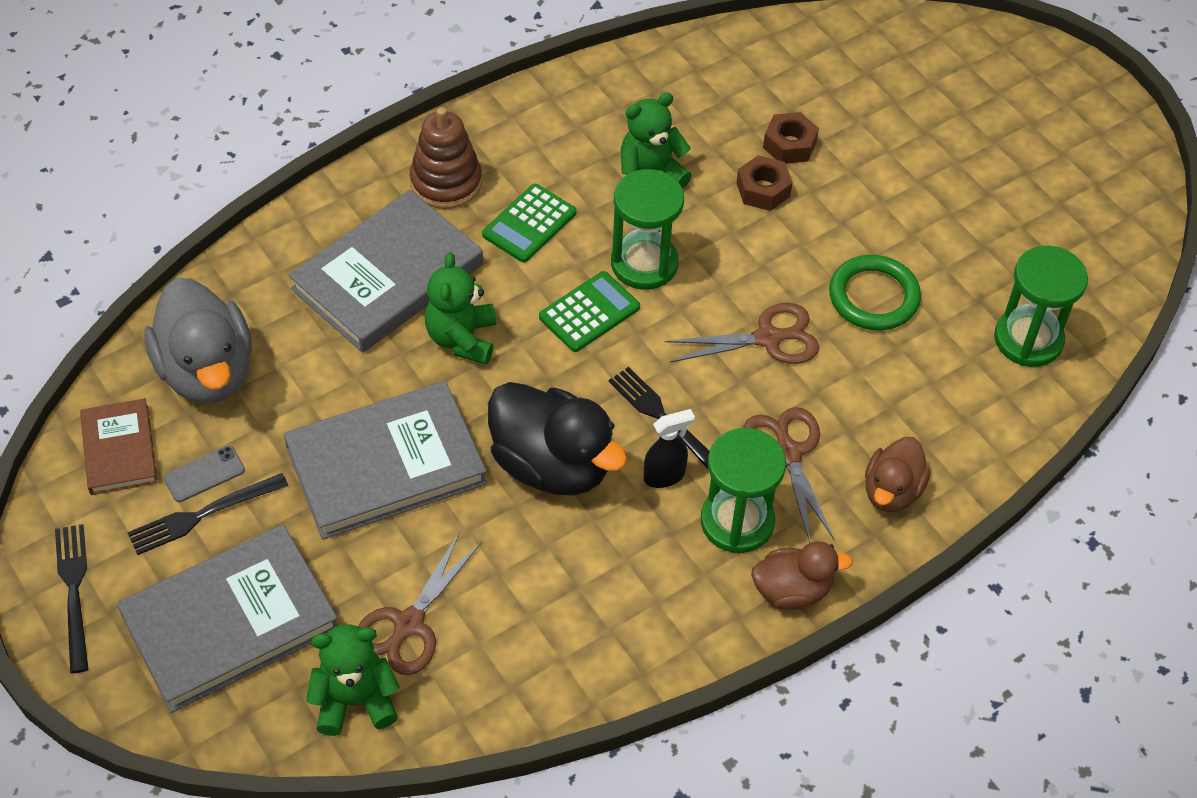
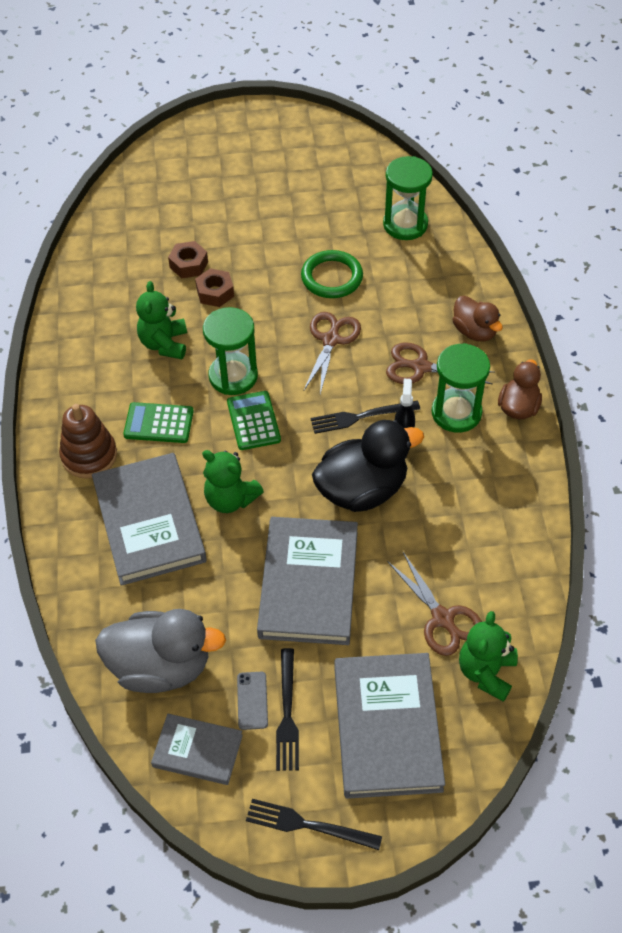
camera: 60 degrees left, 0 degrees up
(119, 450) = (197, 751): brown book -> grey book
(529, 224) = (158, 423): green calculator -> green calculator turned 120 degrees clockwise

